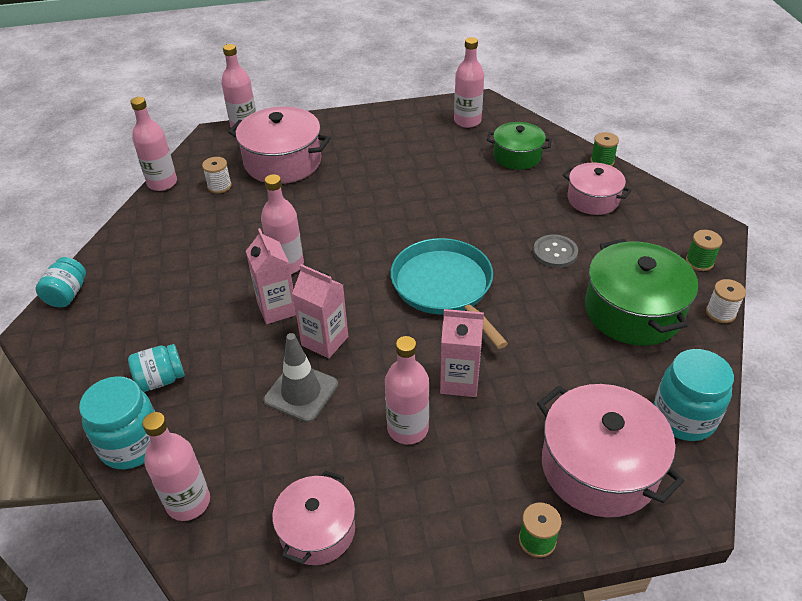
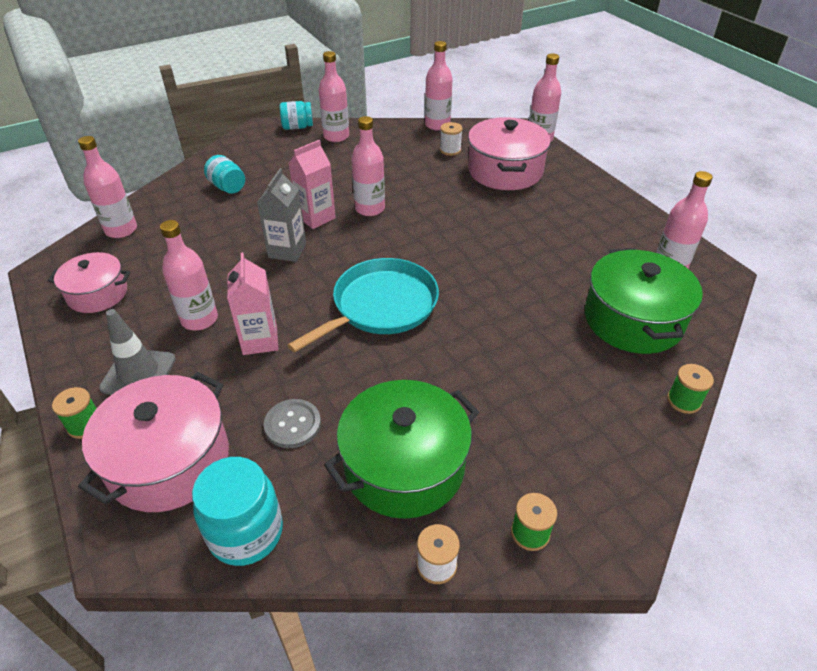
camera: 70 degrees right, 0 degrees up
(120, 264) = (336, 136): none -> pink bottle
(131, 444) = (168, 193): turquoise jar -> none
(301, 392) = (228, 253): grey traffic cone -> grey traffic cone (138, 373)
(325, 341) = (287, 251): pink carton -> grey carton
(517, 156) = (633, 320): green pot -> green pot, size x1.61
(555, 252) = (474, 380): grey button -> grey button (292, 424)
(593, 199) = (595, 402): pink pot -> none

